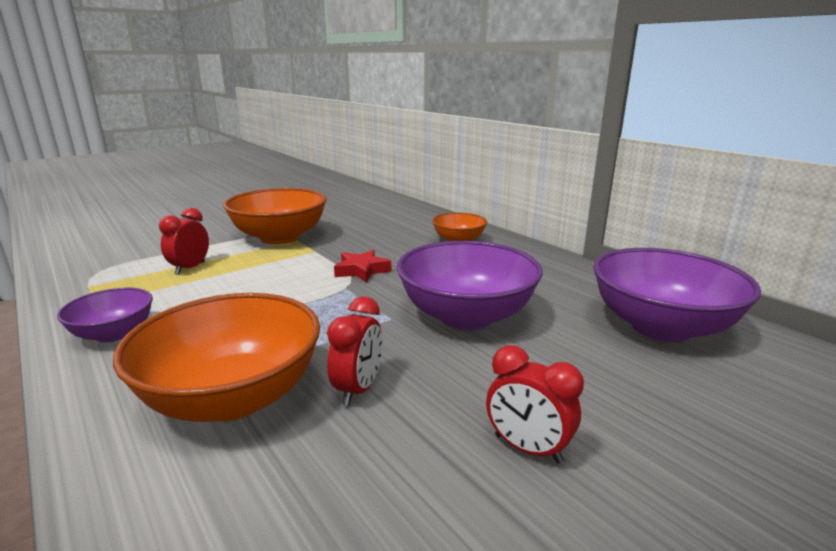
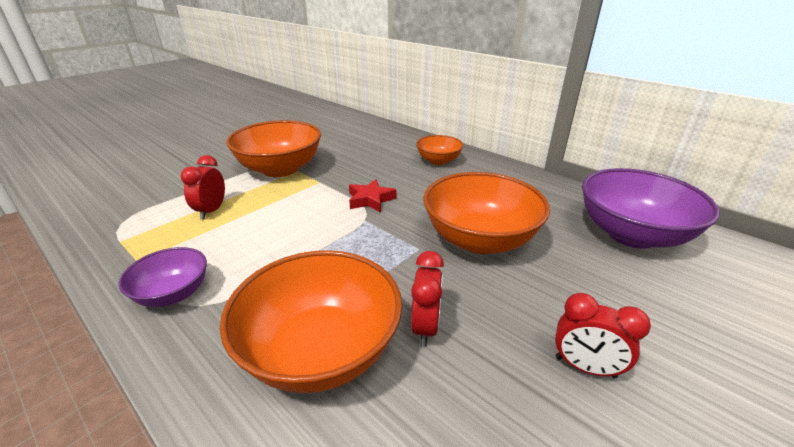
camera: 10 degrees left, 10 degrees up
(466, 316) = (479, 239): purple bowl -> orange bowl

